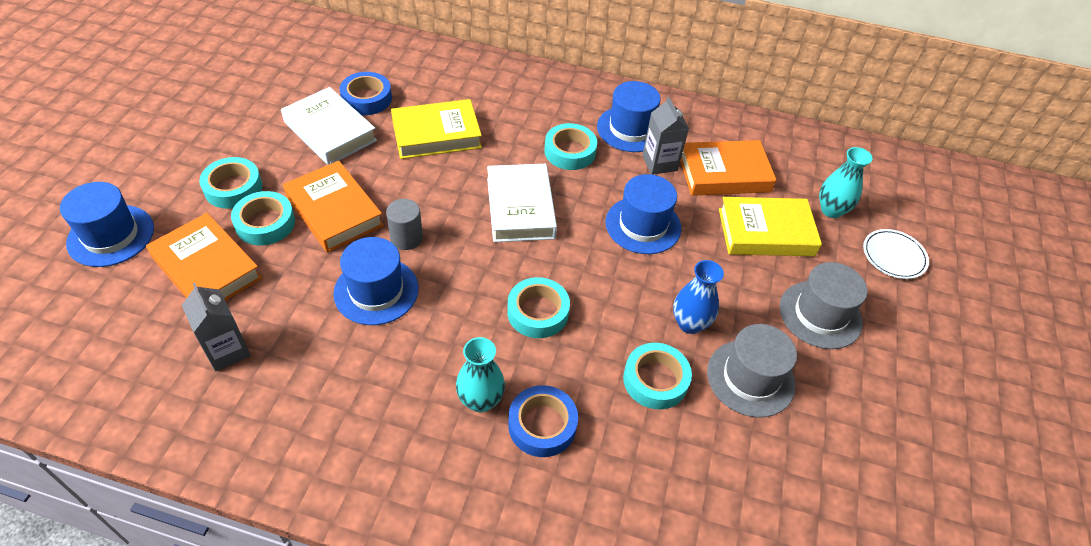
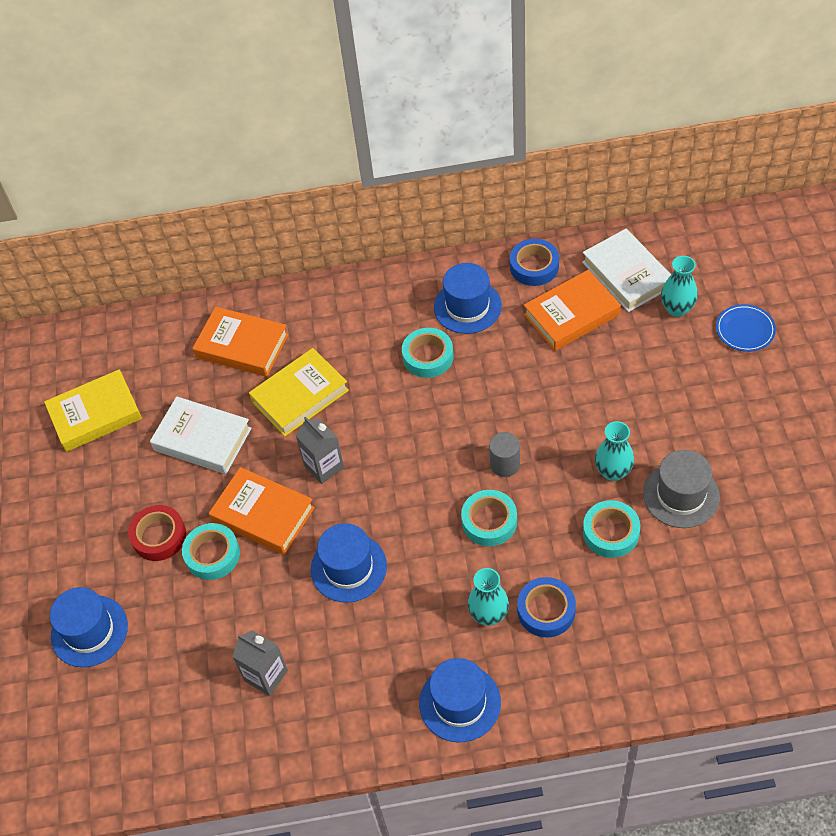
camera: 15 degrees left, 5 degrees up
(207, 268) = (195, 618): orange book -> orange book (242, 346)
(233, 188) = (159, 536): turquoise tape -> red tape
(367, 99) = (211, 389): blue tape -> blue tape (534, 266)
(406, 238) = (341, 509): grey cylinder -> grey cylinder (505, 464)
(520, 208) = (418, 434): white book -> white book (626, 275)
(643, 225) = (530, 400): blue hat -> blue hat (460, 703)
(659, 163) = (511, 331): grey carton -> grey carton (324, 466)
(690, 323) = (613, 472): blue vase -> turquoise vase
(766, 232) = (633, 357): yellow book -> yellow book (95, 414)
(820, 314) = (709, 413): grey hat -> none
(894, 256) = (745, 330): white plate -> blue plate

